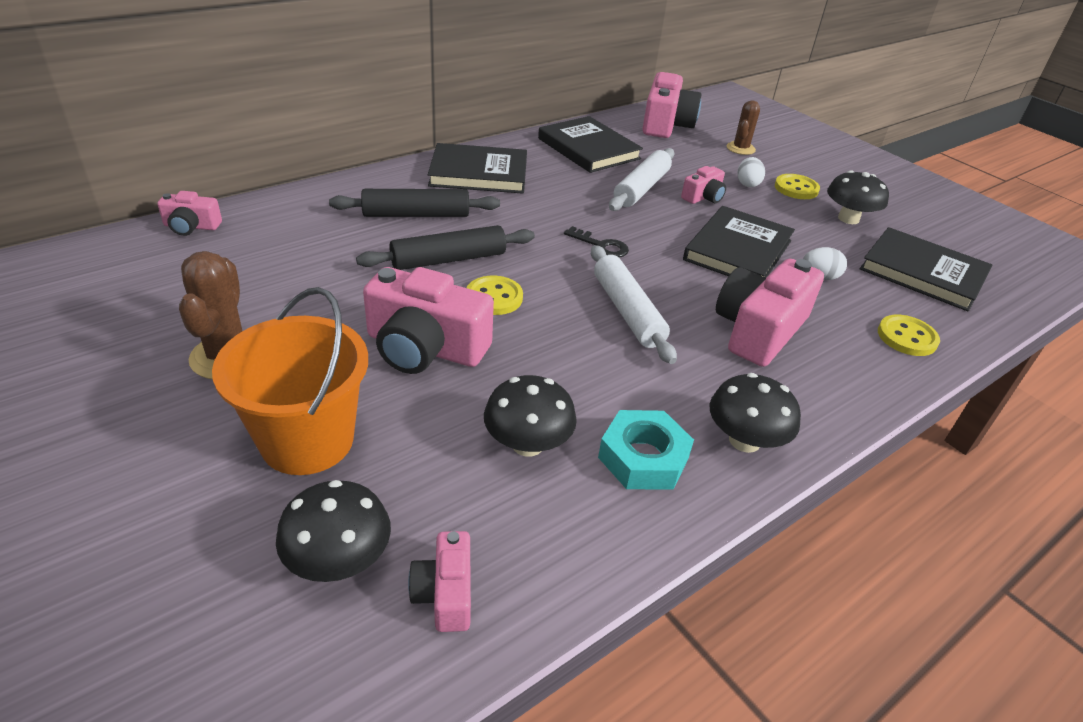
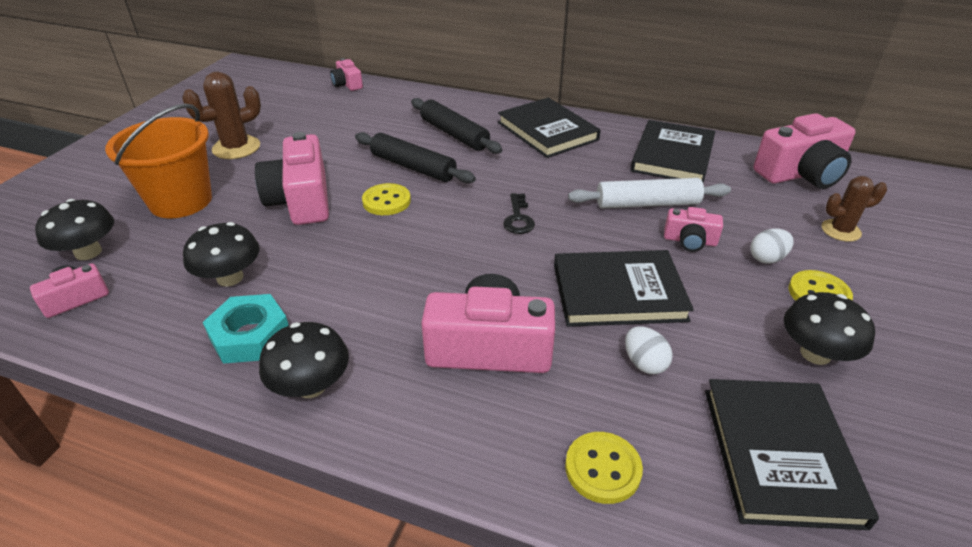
camera: 60 degrees right, 0 degrees up
(627, 311) = (435, 264): white rolling pin -> none

